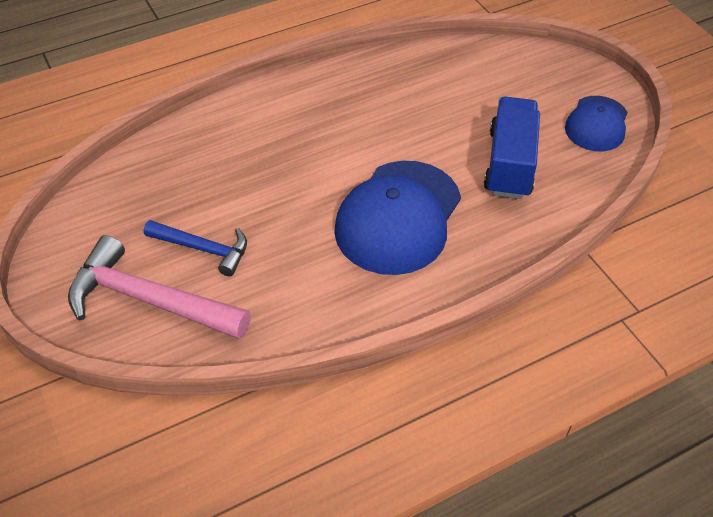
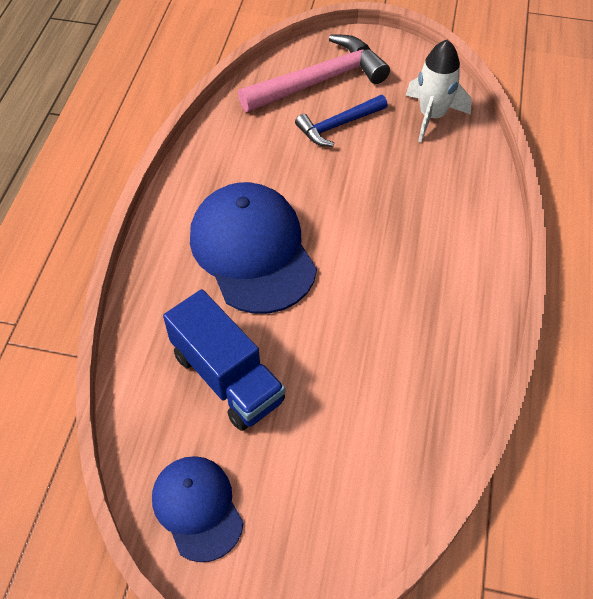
camera: 130 degrees right, 5 degrees up
(134, 194) = (432, 116): none -> white rocket

